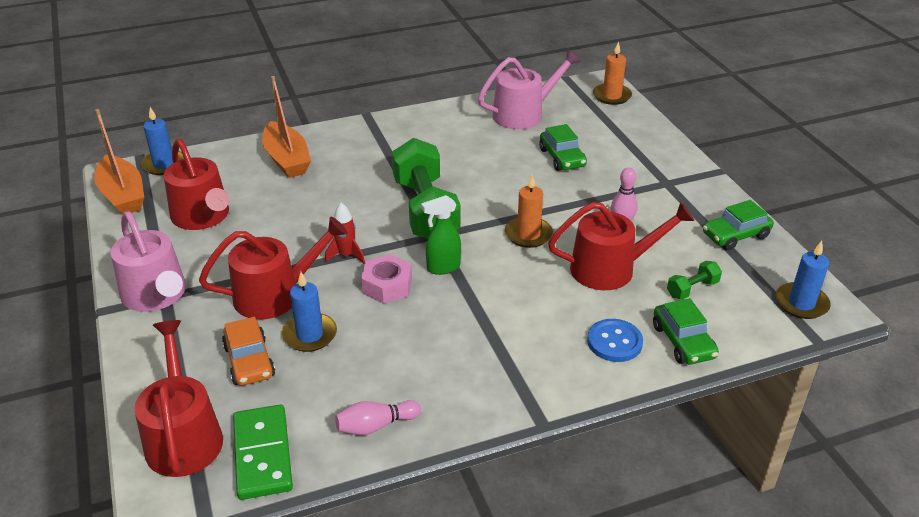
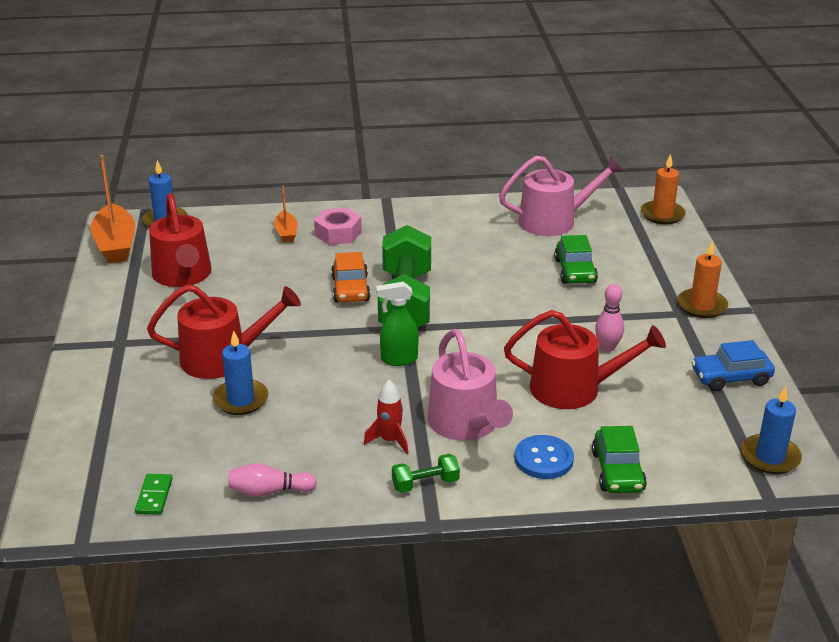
camera: 15 degrees right, 5 degrees down
(156, 295) = (112, 340): pink watering can -> pink watering can (466, 424)
(183, 436) = (89, 467): red watering can -> none
(249, 361) = (174, 413): orange car -> orange car (350, 289)
(262, 454) = (154, 496): green domino -> green domino, size x0.52
(287, 159) = (286, 233): orange boat -> orange boat, size x0.54
(346, 255) = (307, 333): red rocket -> red rocket (390, 440)
(387, 285) = (335, 367): pink nut -> pink nut (338, 233)
(528, 234) = (502, 342): orange candle -> orange candle (702, 306)
(692, 289) = (654, 423): green dumbbell -> green dumbbell (425, 484)
(735, 235) = (731, 378): green car -> blue car

